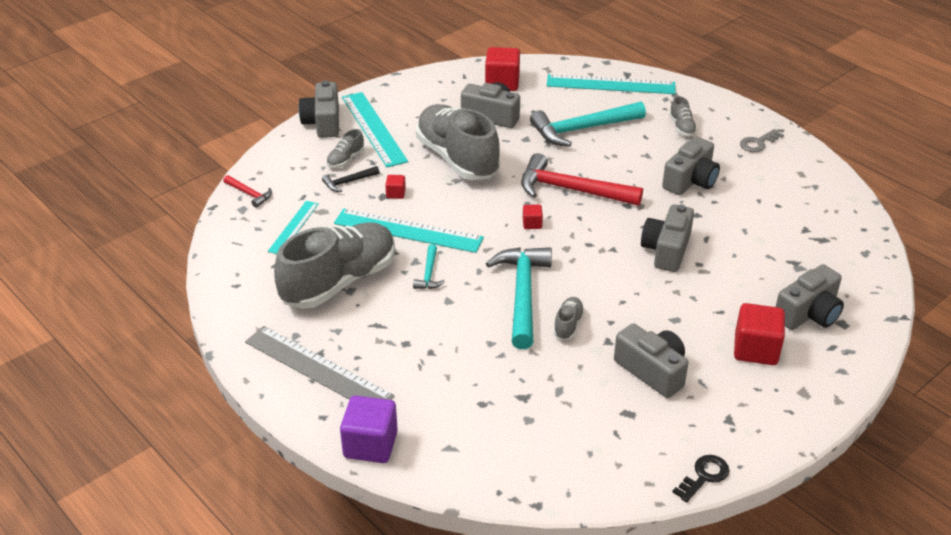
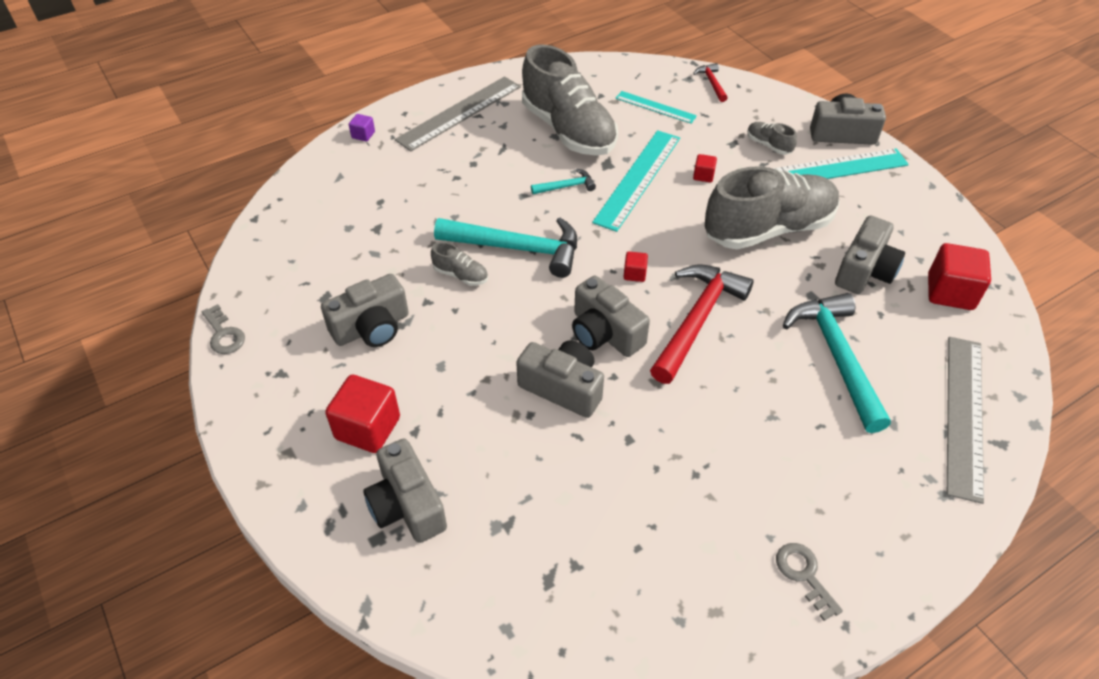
camera: 100 degrees right, 10 degrees up
(249, 194) = (712, 83): red hammer -> red hammer turned 120 degrees clockwise
(348, 182) = (727, 144): black hammer -> none
(370, 445) = (363, 135): purple cube -> purple cube, size x0.48
(429, 273) = (566, 186): turquoise hammer -> turquoise hammer turned 150 degrees clockwise
(610, 84) = (964, 415): turquoise ruler -> grey ruler
(682, 127) = (847, 478): grey shoe -> none
(690, 181) = (707, 453): grey camera -> grey camera (604, 333)
(704, 476) = (224, 334): black key -> grey key

